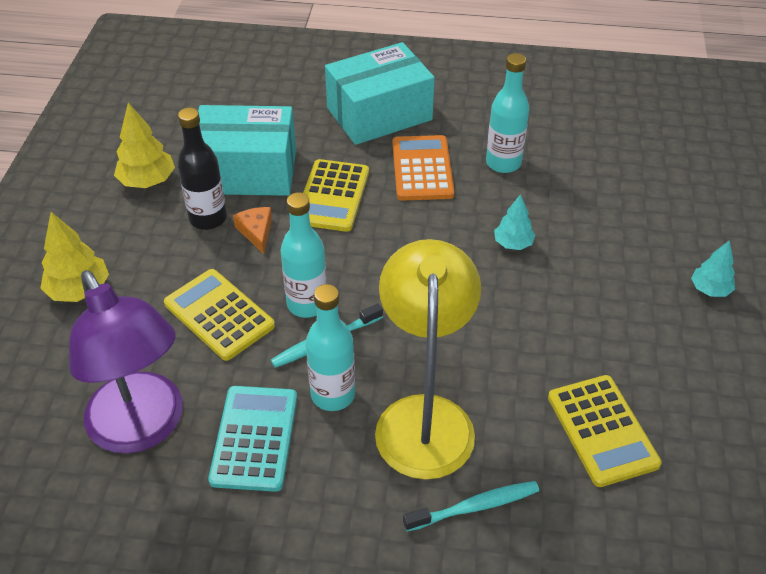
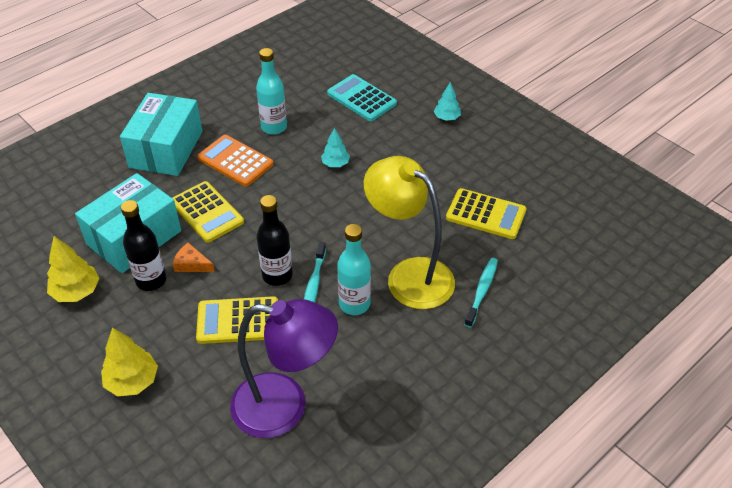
camera: 50 degrees left, 0 degrees up
(254, 438) = (347, 357): turquoise calculator -> turquoise calculator (361, 98)
(307, 304) = (277, 275): turquoise bottle -> black bottle

